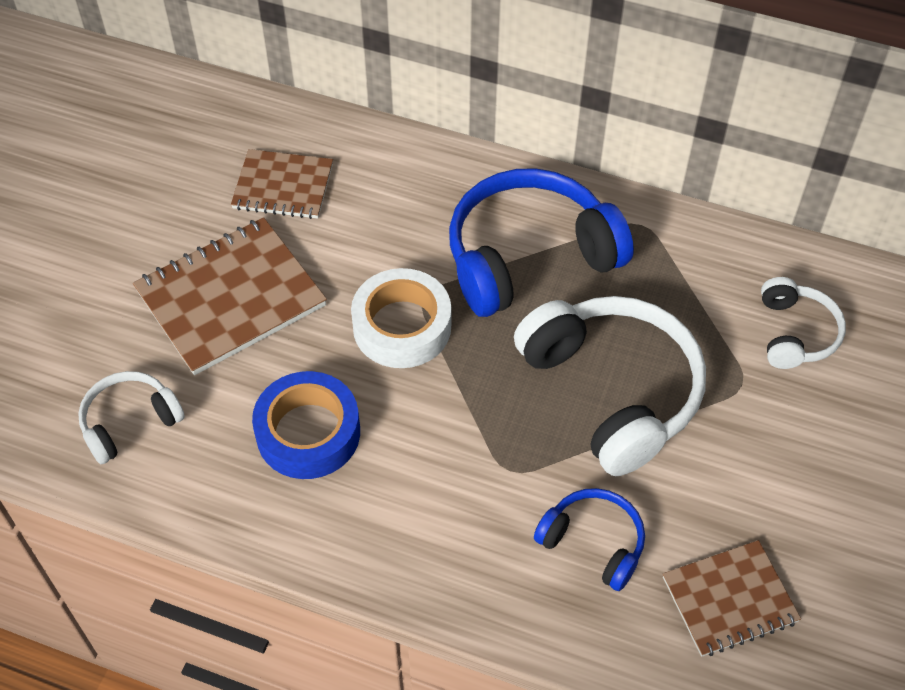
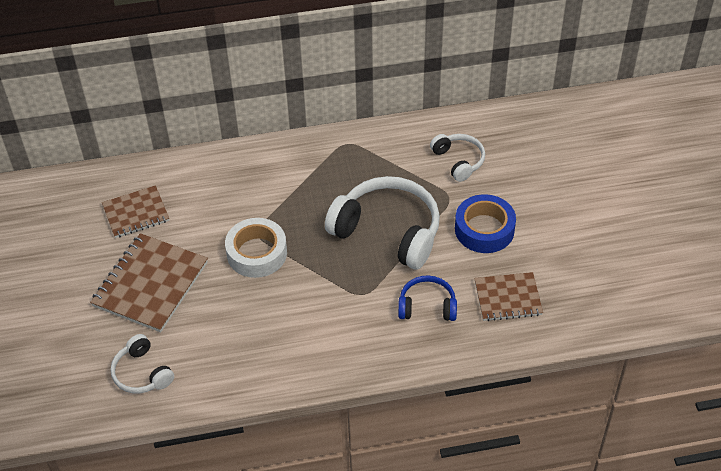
camera: 30 degrees left, 5 degrees down
(129, 422) = (142, 373): white headphones -> white headphones turned 60 degrees counterclockwise
(308, 433) = (245, 329): blue tape -> blue tape (484, 229)
(529, 256) = (299, 186): blue headphones -> none
(729, 600) = (508, 298): brown notebook -> brown notebook turned 45 degrees clockwise

